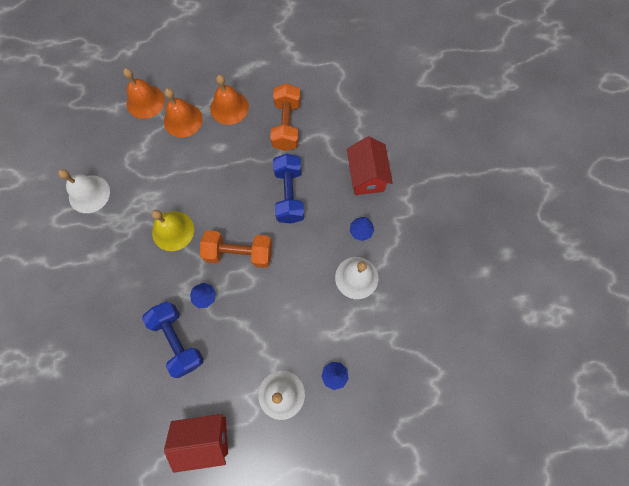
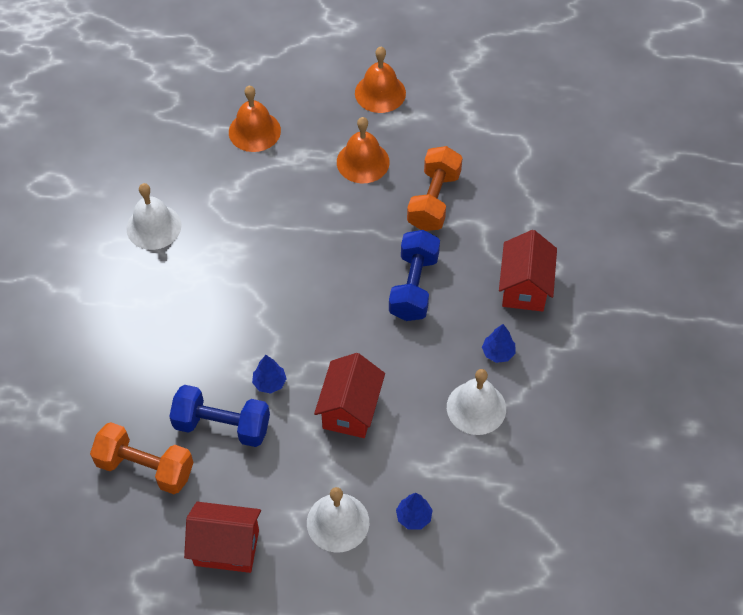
camera: 15 degrees right, 15 degrees down
(173, 231) = (249, 295): yellow bell -> none
(178, 340) = (222, 426): blue dumbbell -> blue dumbbell turned 60 degrees counterclockwise
(183, 120) = (297, 164): orange bell -> orange bell (380, 93)
(239, 253) = (328, 342): orange dumbbell -> orange dumbbell (145, 467)
(268, 302) = (350, 410): none -> red house

